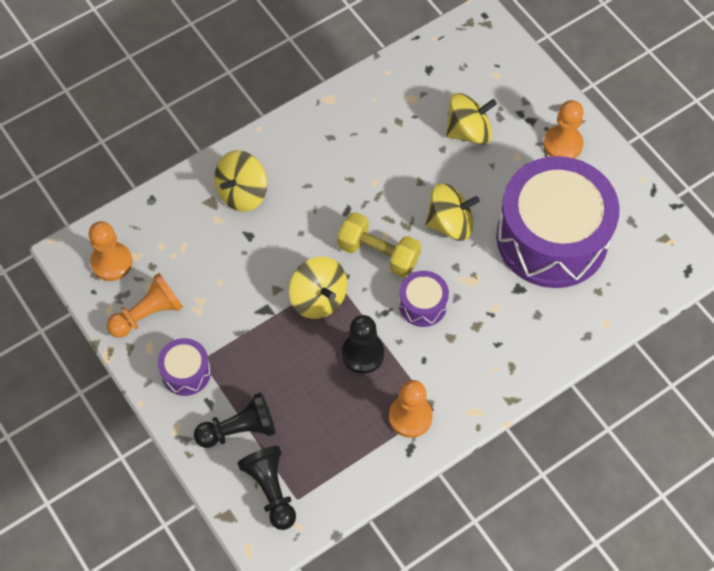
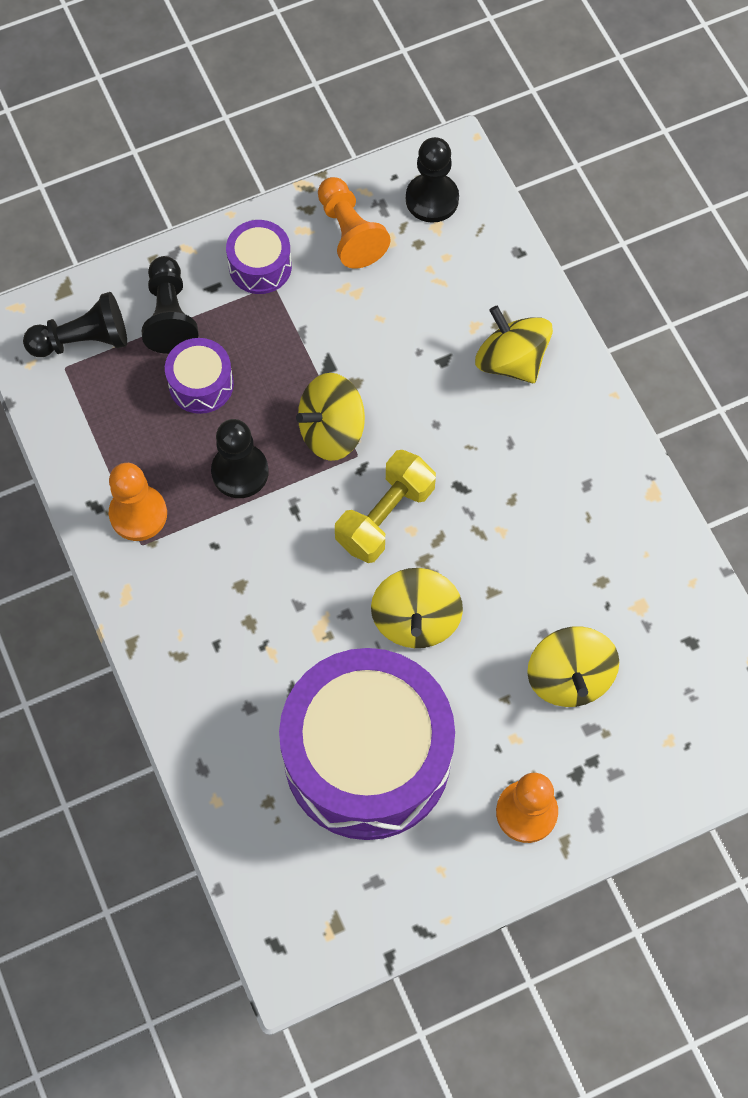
camera: 100 degrees right, 5 degrees up
(111, 262) = (432, 199): orange pawn -> black pawn
(422, 304) = (296, 559): purple drum -> purple drum (201, 384)

